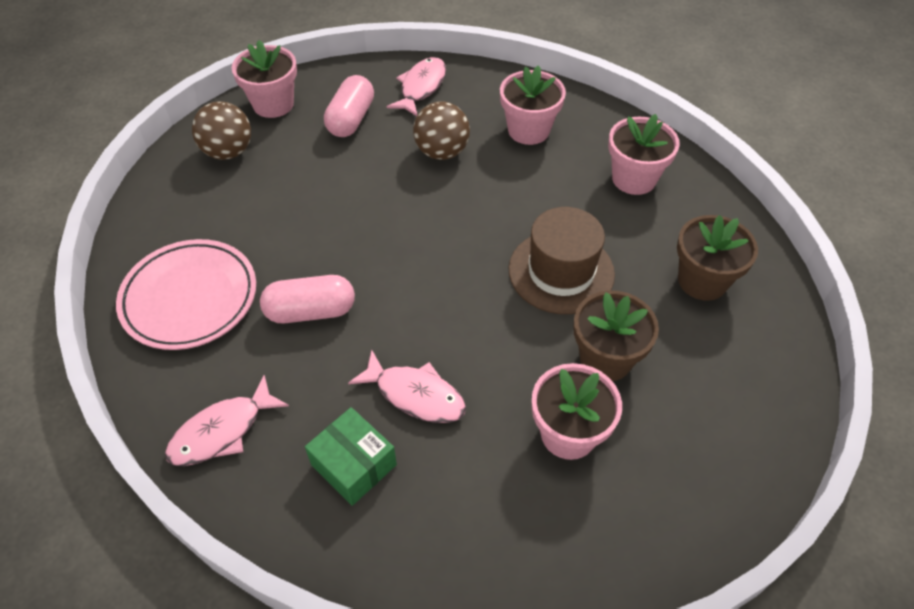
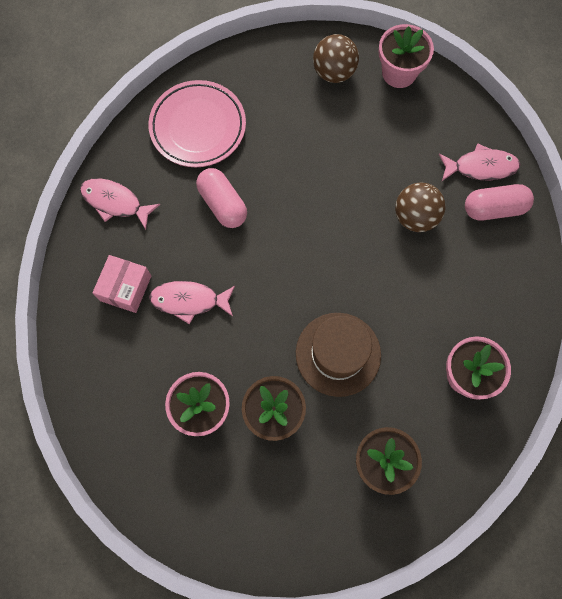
camera: 65 degrees right, 20 degrees up
(351, 119) = (414, 135): pink capsule -> pink capsule (494, 208)
(354, 464) = (125, 288): green box -> pink box
(415, 395) = (189, 301): pink fish -> pink fish turned 90 degrees clockwise
(528, 130) = (477, 271): pink flower pot -> none

